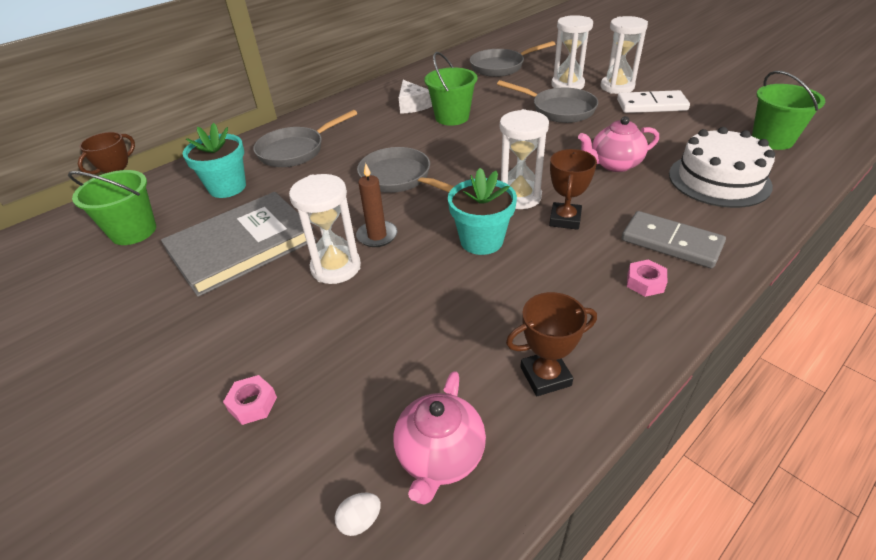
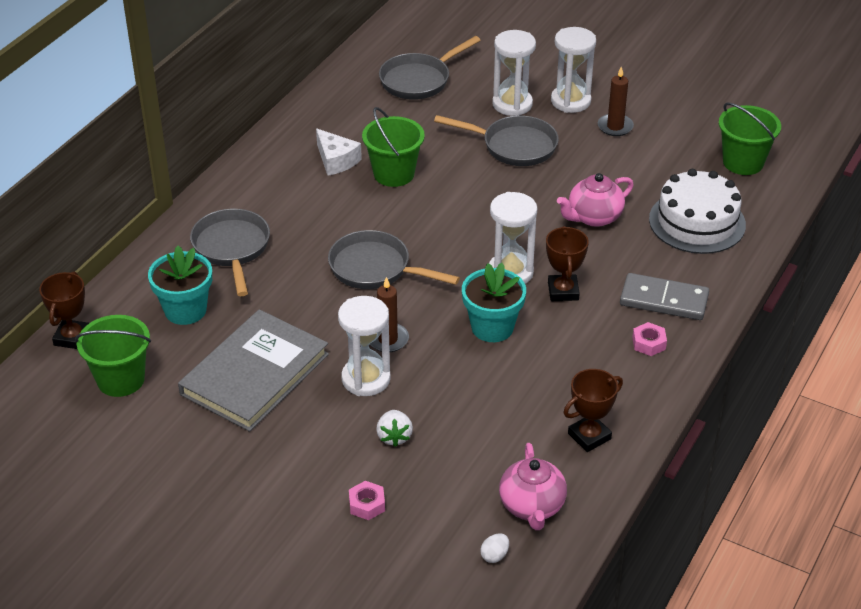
camera: 20 degrees left, 0 degrees up
(296, 150) = (232, 249): grey pan -> grey pan turned 135 degrees clockwise
(328, 330) = (394, 436): none -> white strawberry
(651, 105) = (615, 127): white domino -> brown candle

